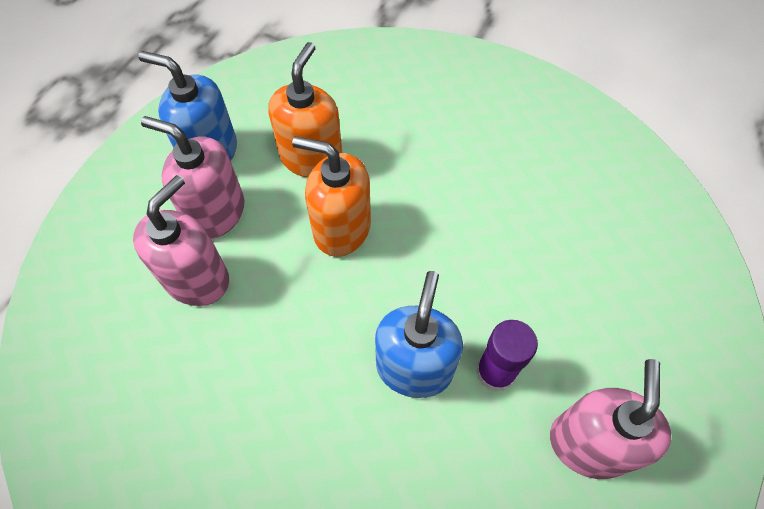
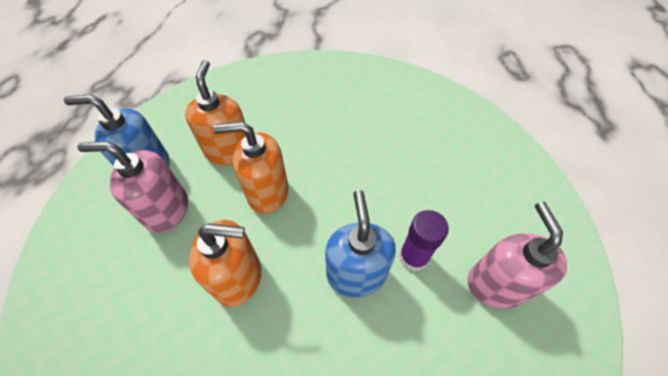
camera: 20 degrees left, 5 degrees down
(197, 279) = (165, 264): pink soap dispenser -> none
(274, 323) = (238, 277): none -> orange soap dispenser

